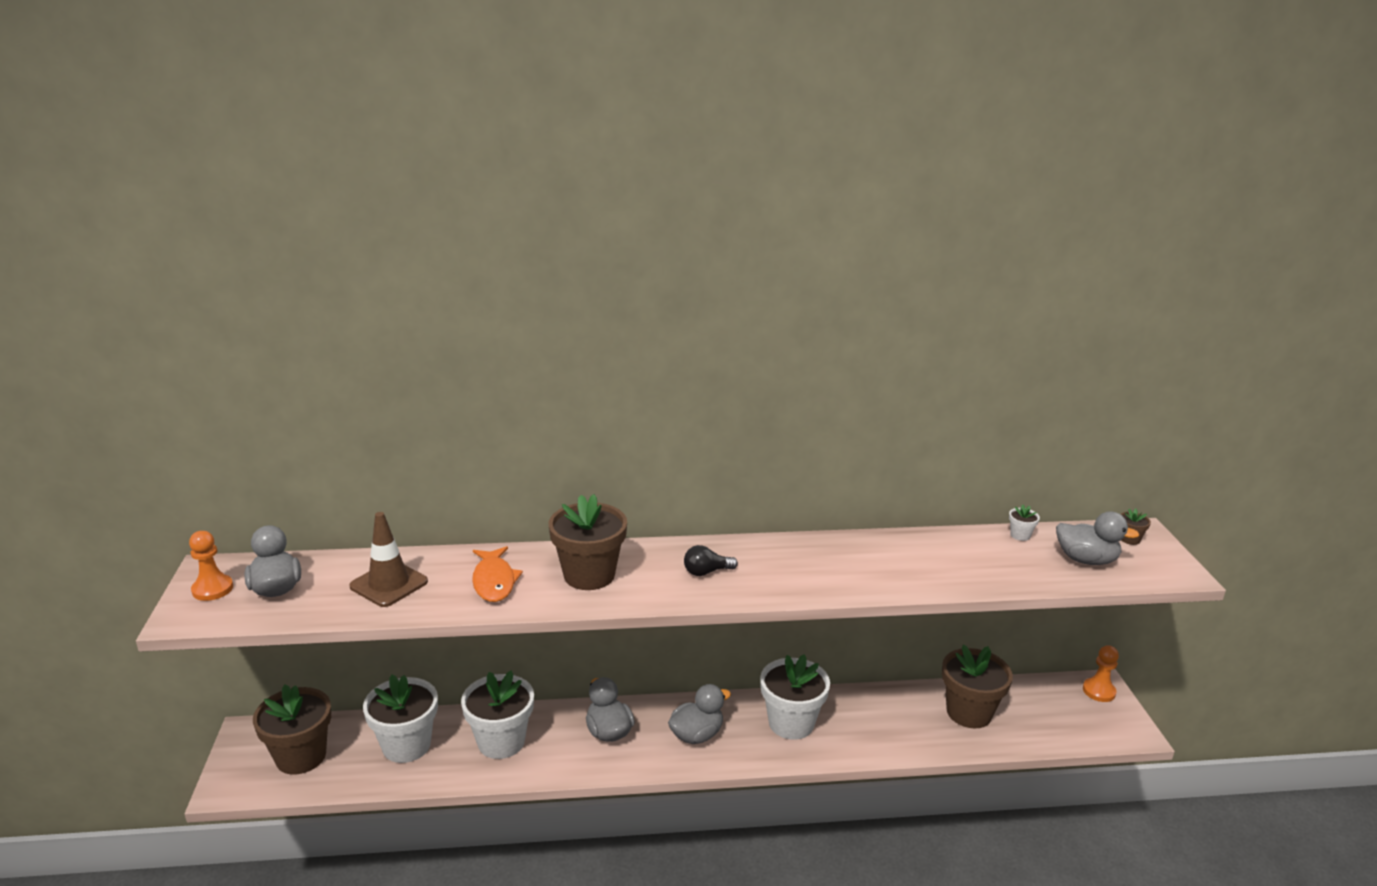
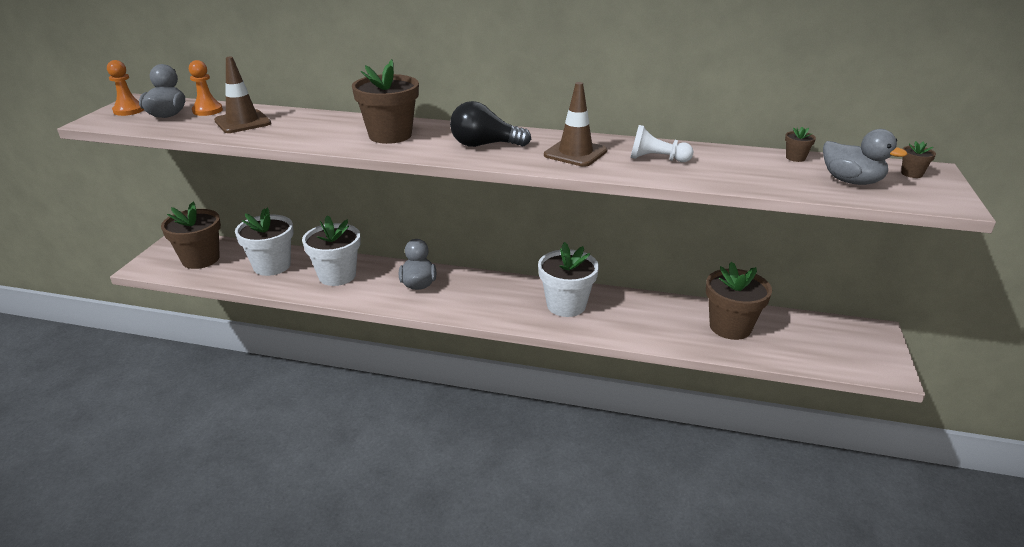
camera: 20 degrees right, 5 degrees up
(494, 581) = (316, 130): orange fish -> none
(696, 735) = (484, 298): grey duck -> none
(706, 572) = (484, 145): black light bulb -> black light bulb, size x1.65
(810, 567) = (575, 153): none -> brown traffic cone
(895, 561) = (656, 159): none -> white pawn
(1020, 535) = (795, 158): white flower pot -> brown flower pot
(1099, 691) = (870, 335): orange pawn -> orange pawn (207, 110)

